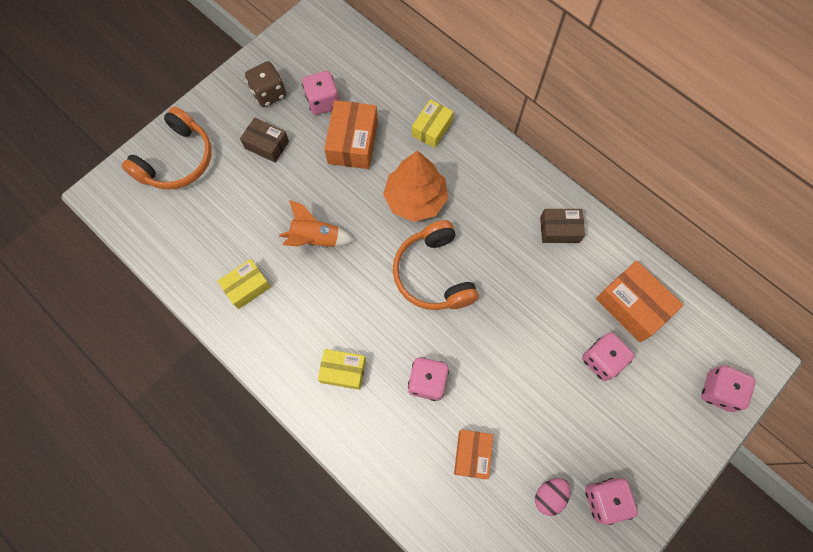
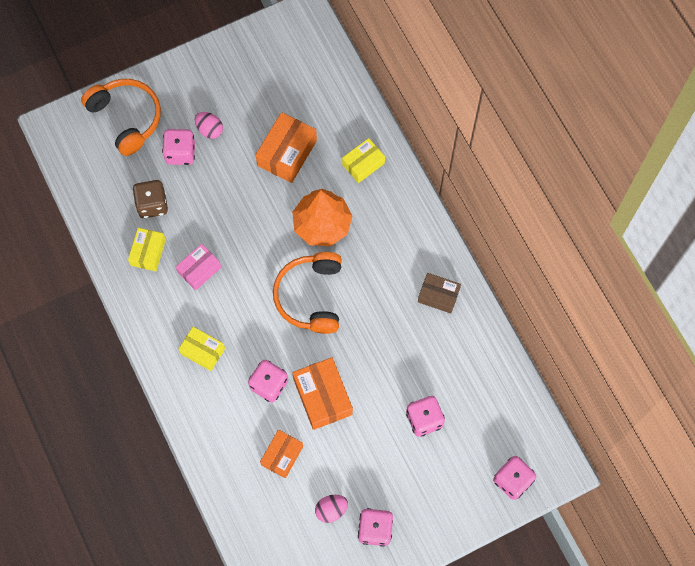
camera: 20 degrees right, 0 degrees up
(177, 160) = (127, 118): orange headphones -> orange headphones turned 90 degrees counterclockwise
(247, 287) = (148, 252): yellow box -> yellow box turned 60 degrees counterclockwise
(266, 145) = (209, 130): brown box -> pink egg
(269, 94) = (229, 81): brown dice -> brown dice (152, 204)
(308, 286) = (199, 270): none -> pink box
(316, 239) = (221, 230): orange rocket -> none
(323, 102) = (274, 105): pink dice -> pink dice (180, 153)
(632, 305) = (472, 384): orange box -> orange box (323, 397)

